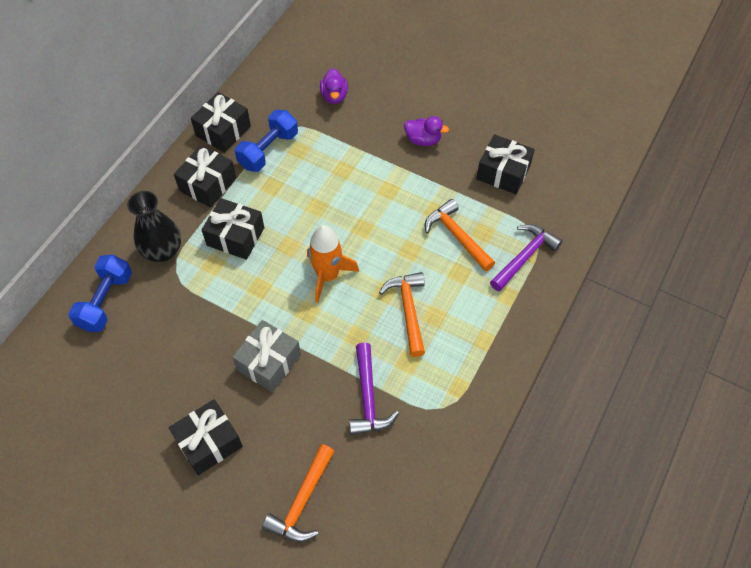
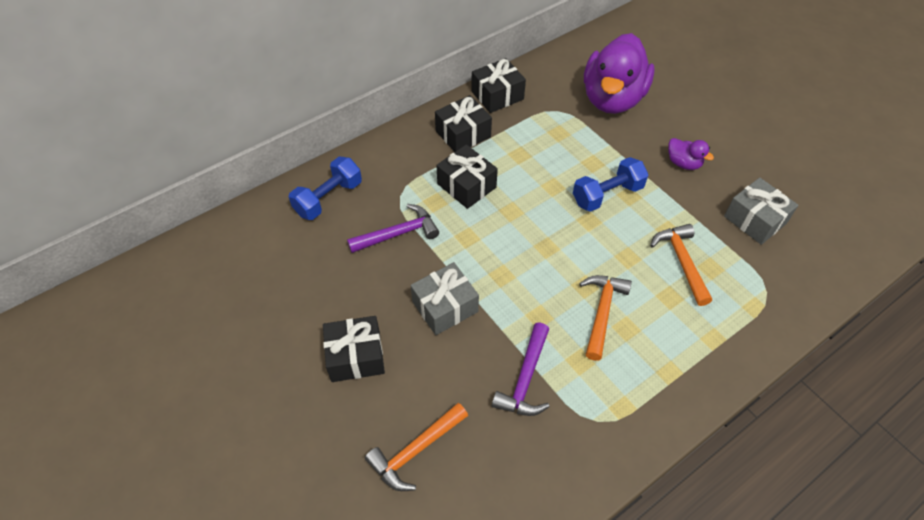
camera: 25 degrees right, 5 degrees down
(162, 251) = (397, 175): black vase -> none
(268, 150) = (530, 124): blue dumbbell -> blue dumbbell (607, 195)
(327, 276) = (536, 250): orange rocket -> none
(334, 96) = (612, 99): purple duck -> purple duck, size x2.38
(503, 172) = (755, 220): black gift -> grey gift
(524, 257) = (746, 307): purple hammer -> purple hammer (398, 234)

